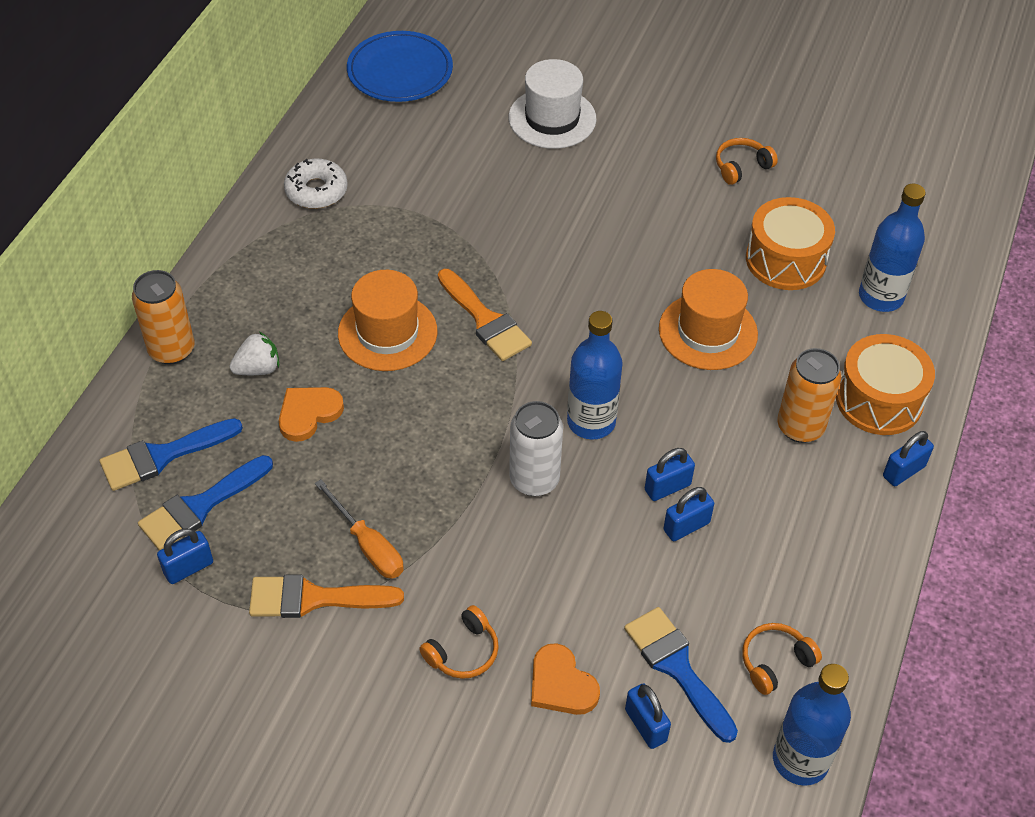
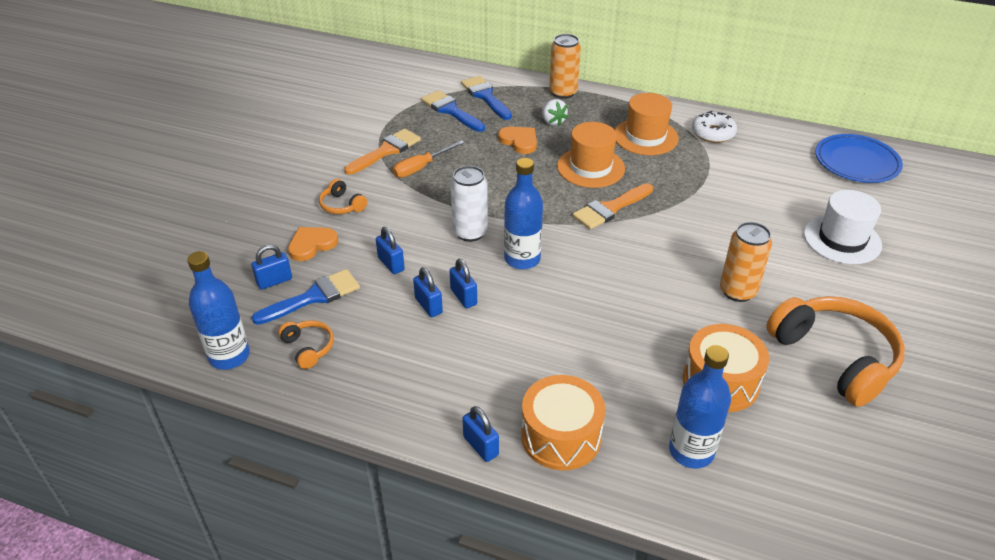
camera: 90 degrees right, 10 degrees down
(188, 568) = (410, 110): blue padlock -> blue padlock (391, 264)
(314, 598) = (386, 151): orange brush -> orange brush turned 45 degrees clockwise
(708, 331) = (622, 325): orange hat -> orange hat (645, 137)
(741, 167) = (834, 357): orange headphones -> orange headphones, size x2.21
(800, 427) = (526, 378): orange can -> orange can (737, 291)

